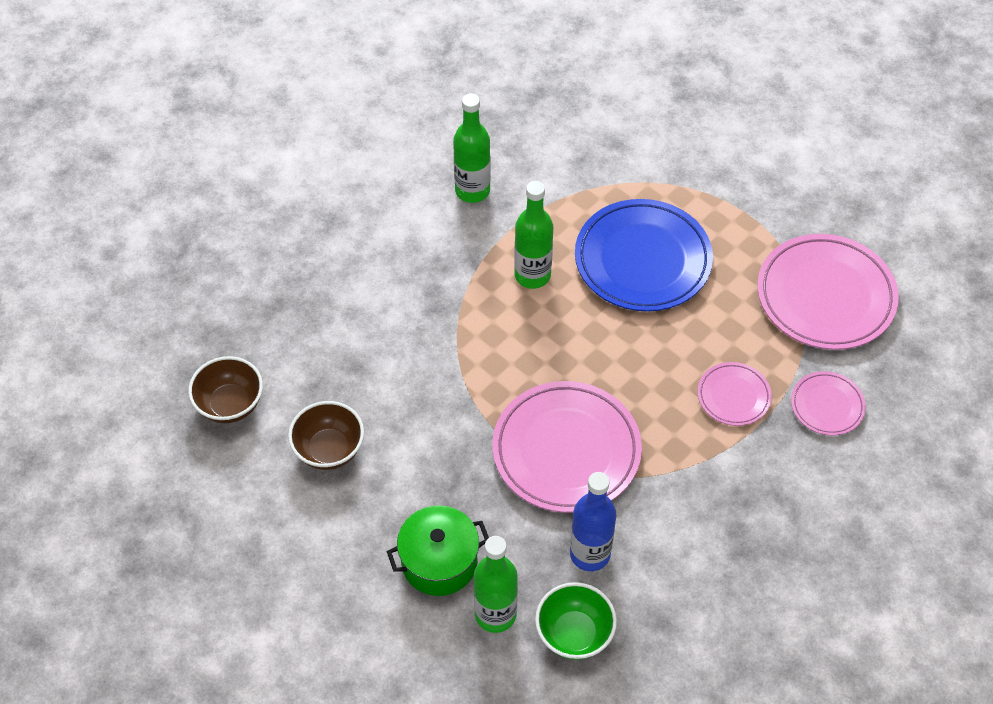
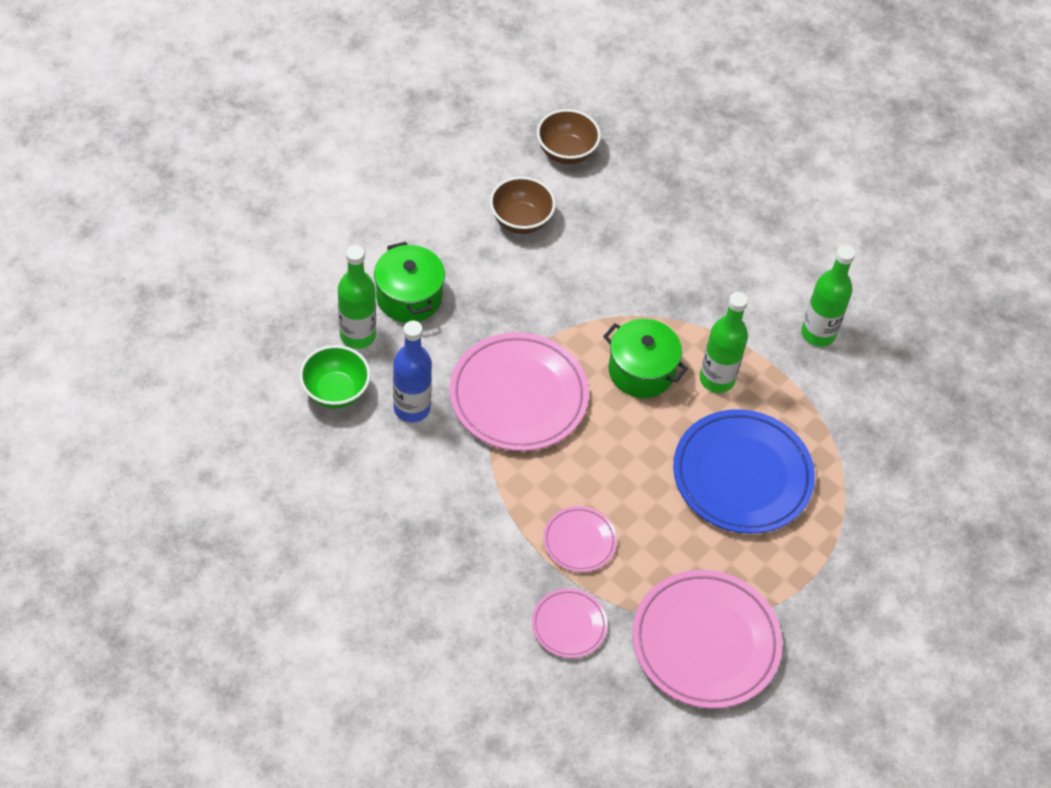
camera: 85 degrees right, 0 degrees up
(526, 339) = (641, 371): none -> green pot

